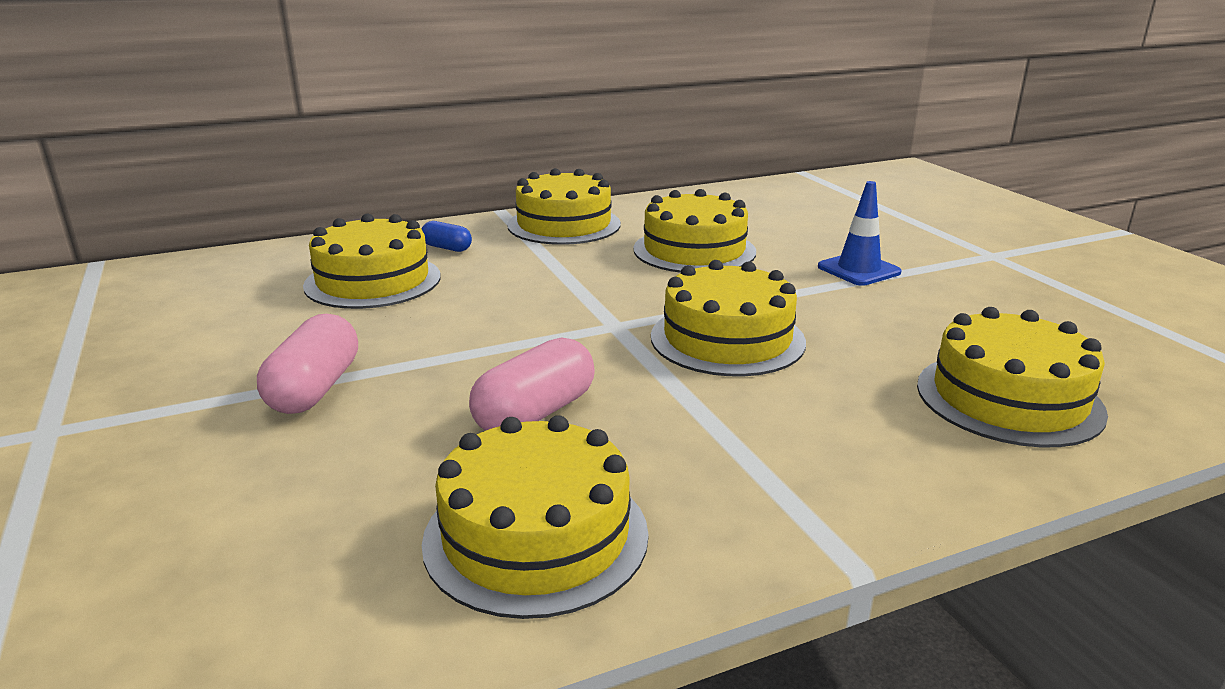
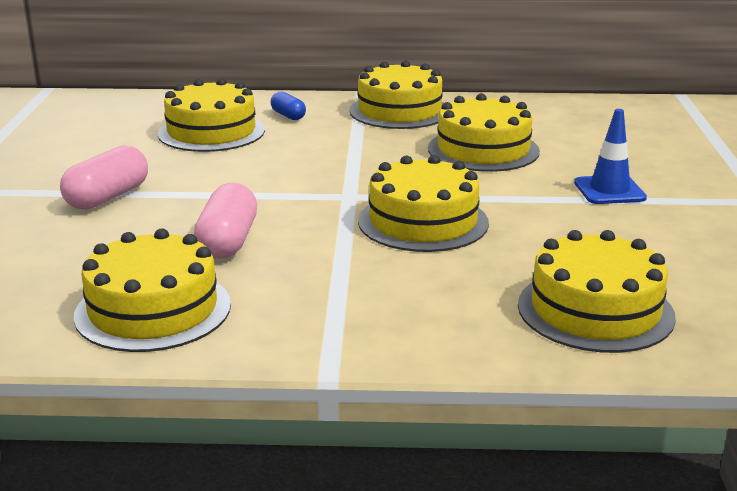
camera: 25 degrees right, 0 degrees up
(535, 413) = (228, 242): pink capsule -> pink capsule turned 60 degrees counterclockwise

